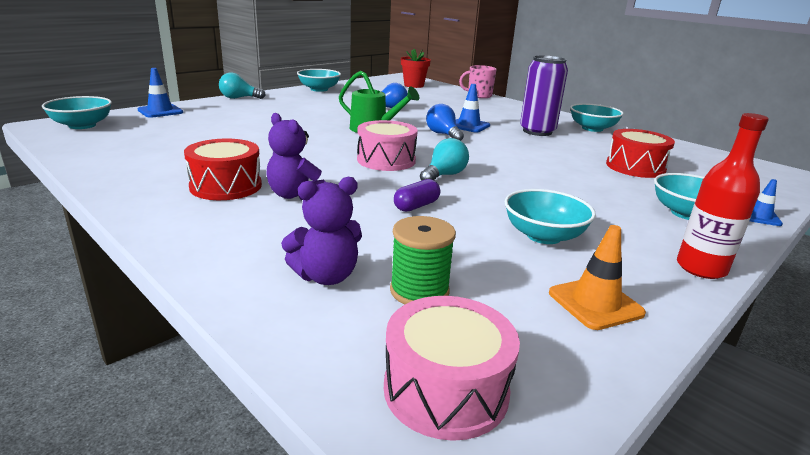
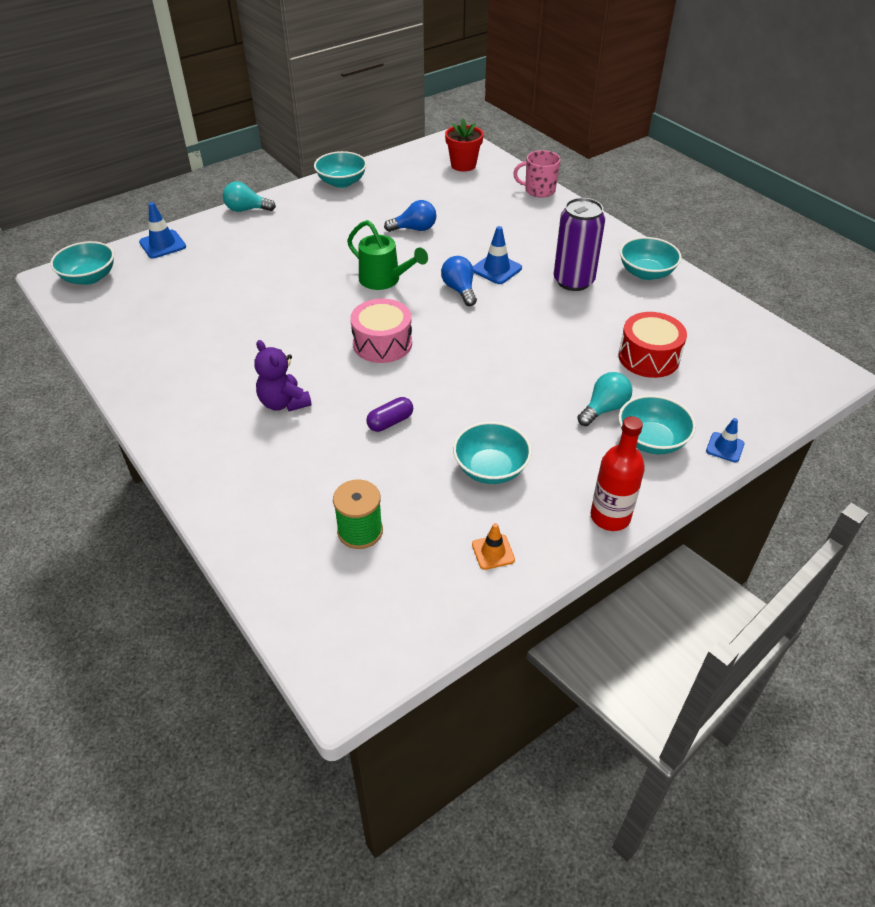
camera: 10 degrees right, 20 degrees up
(226, 186) = (224, 388): red drum -> none
(326, 276) = (293, 511): purple teddy bear -> none
(444, 175) = (433, 371): turquoise light bulb -> turquoise light bulb (604, 409)
(446, 389) = (350, 621): pink drum -> none
(595, 303) = (493, 552): orange traffic cone -> orange traffic cone, size x0.66

